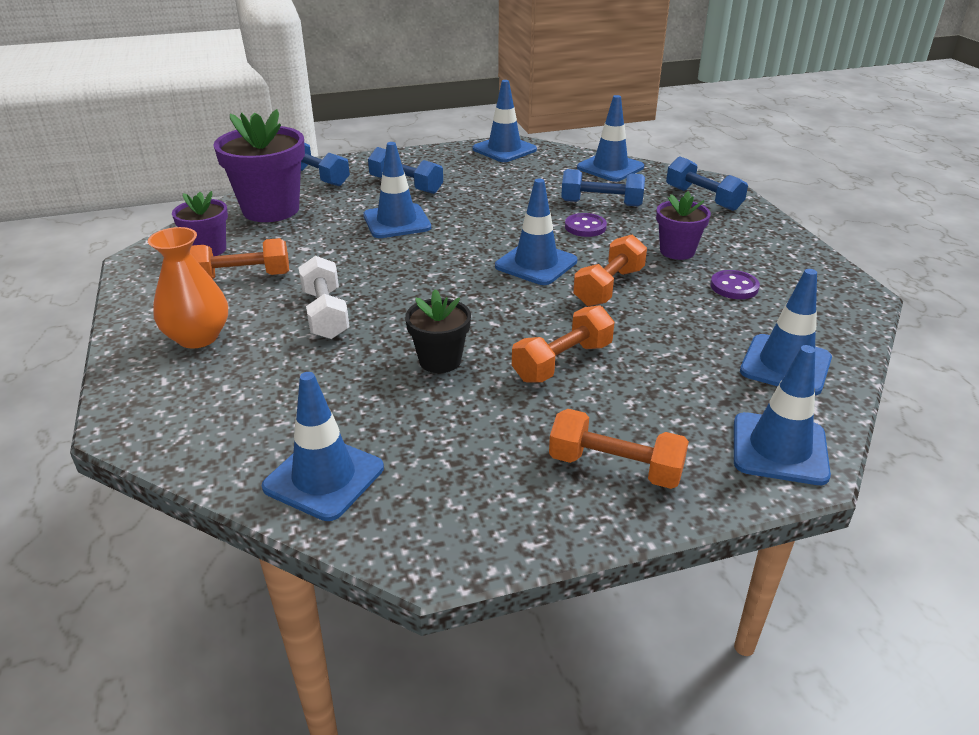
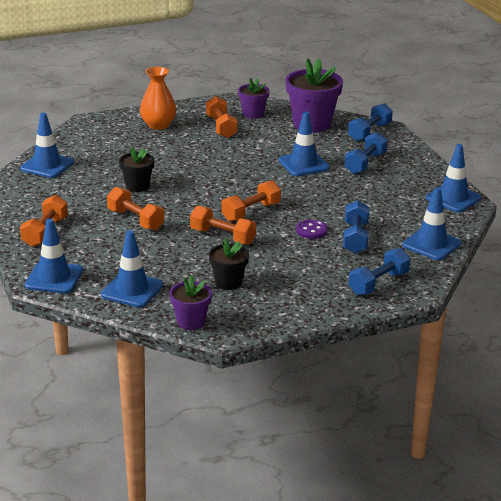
camera: 85 degrees right, 5 degrees down
(325, 314) = (182, 153): white dumbbell -> none
(536, 264) = (251, 212): blue traffic cone -> orange dumbbell
(677, 251) = (279, 265): purple flower pot -> purple flower pot (191, 322)
(734, 287) = (228, 282): purple button -> black flower pot

